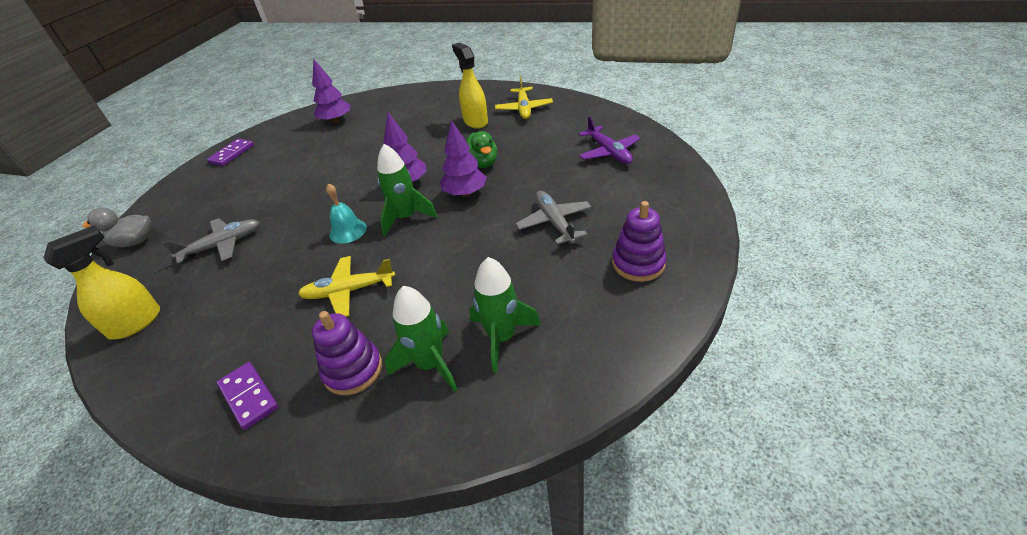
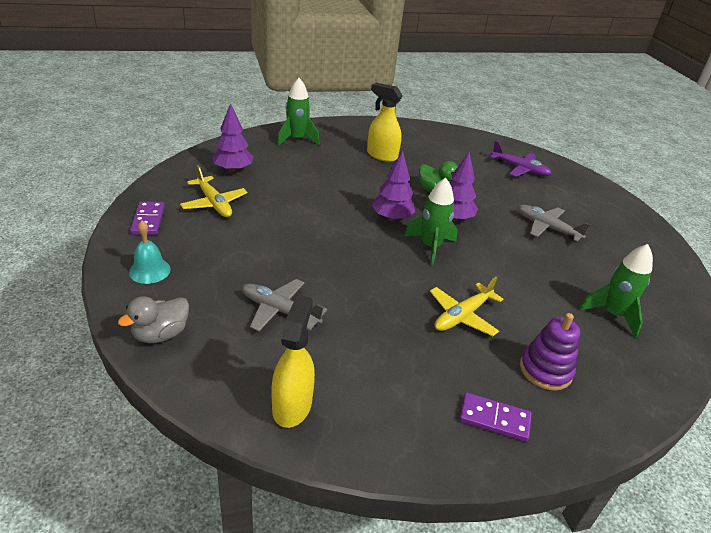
camera: 40 degrees left, 5 degrees down
(222, 245) = (280, 311): grey plane -> grey plane turned 90 degrees counterclockwise
(348, 231) = (393, 269): turquoise bell -> turquoise bell (149, 270)
(430, 364) = (591, 347): green rocket -> green rocket (296, 139)
(524, 108) = (410, 140): yellow plane -> yellow plane (214, 203)
(638, 263) = (630, 244): purple stacking toy -> none

